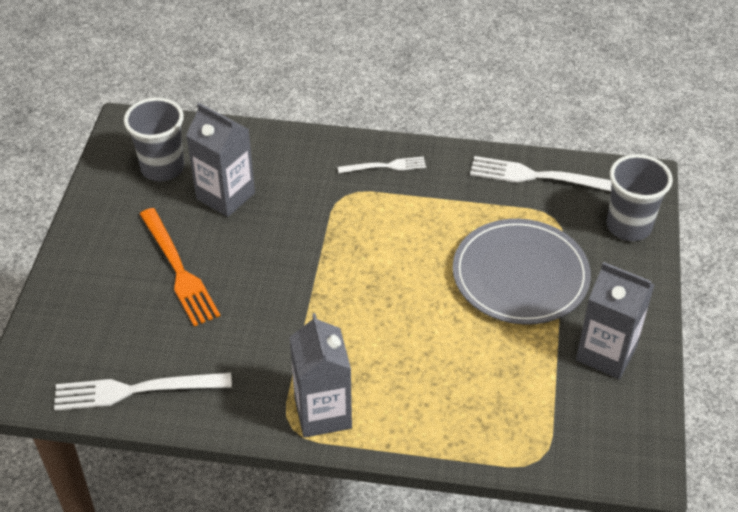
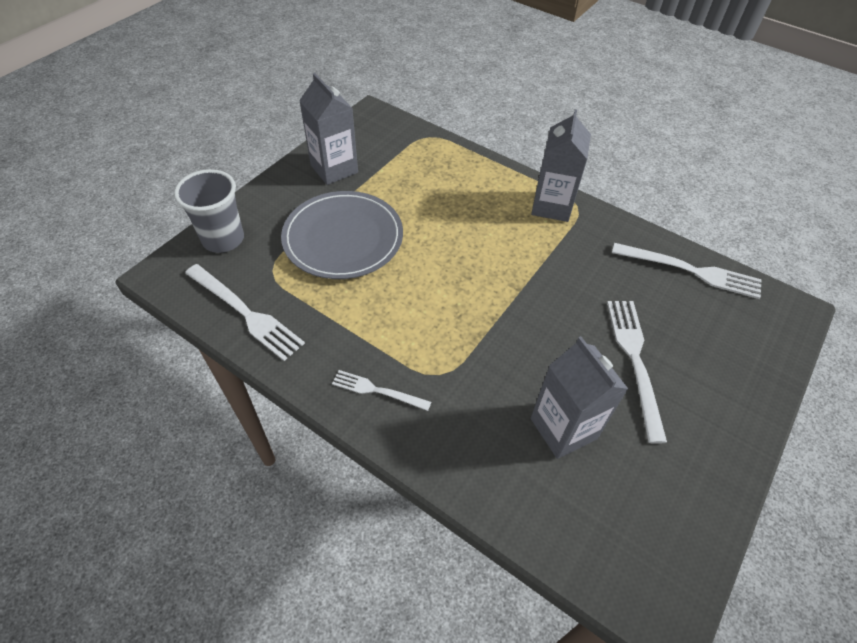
camera: 155 degrees left, 5 degrees up
(162, 168) = (627, 504): grey cup -> none
(178, 269) = (635, 361): orange fork -> white fork

